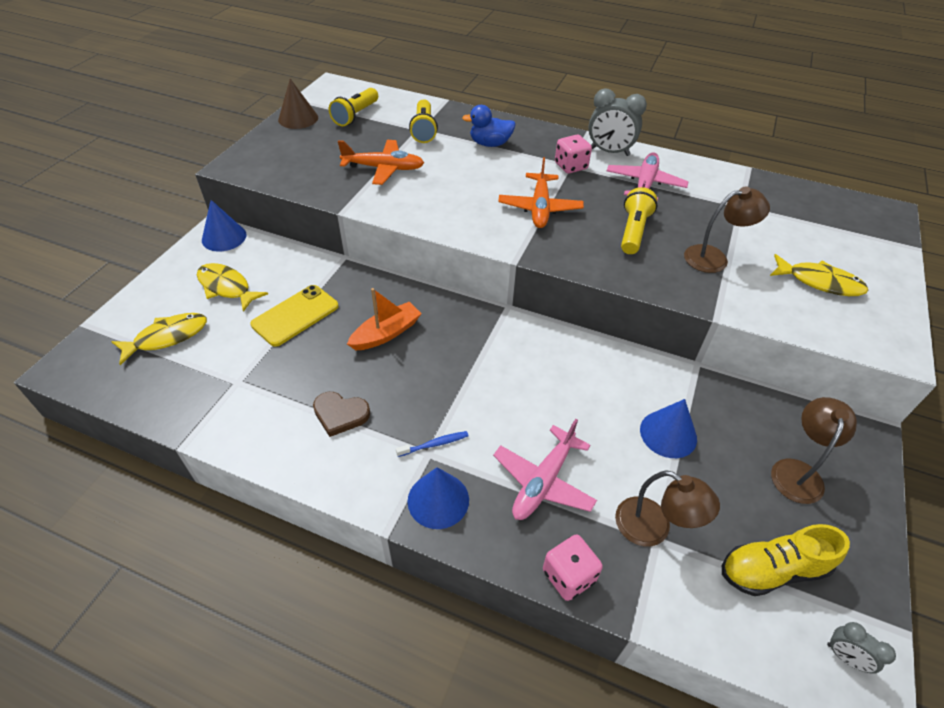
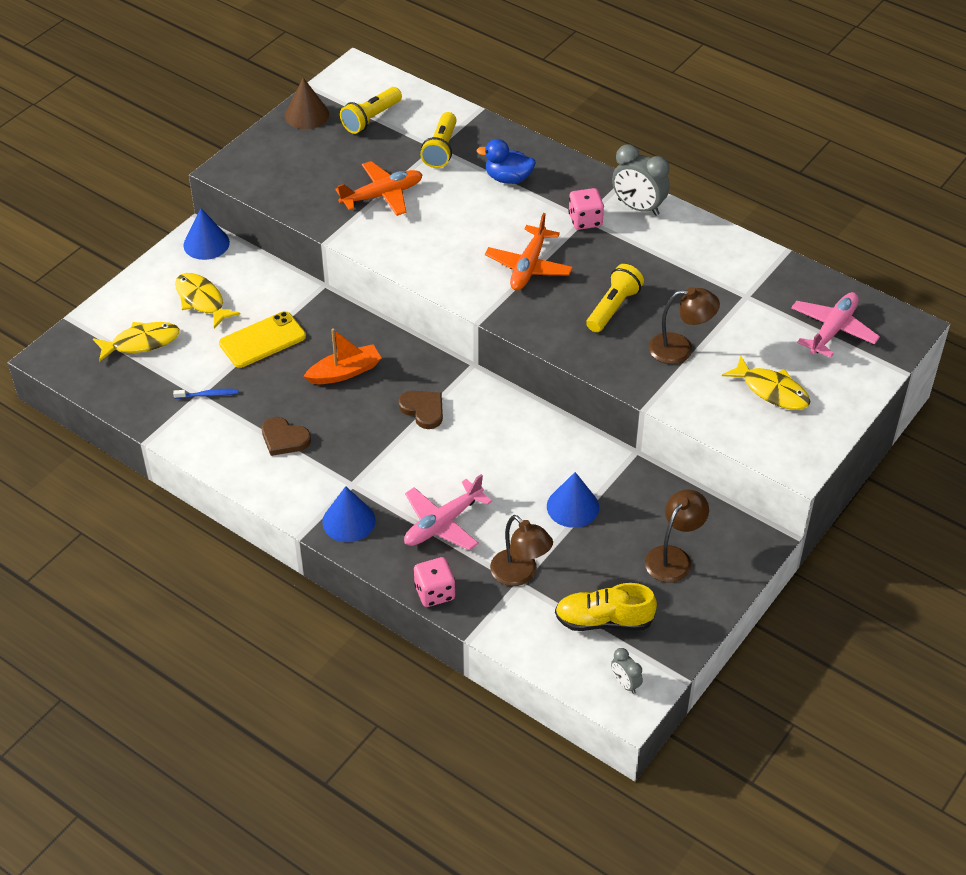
camera: 15 degrees right, 0 degrees up
(384, 168) = (382, 195): orange plane -> orange plane turned 45 degrees counterclockwise
(434, 444) = (359, 478): blue toothbrush -> blue toothbrush (208, 395)
(476, 358) = (423, 410): none -> brown heart
(644, 184) = (655, 254): pink plane -> pink plane (833, 330)

